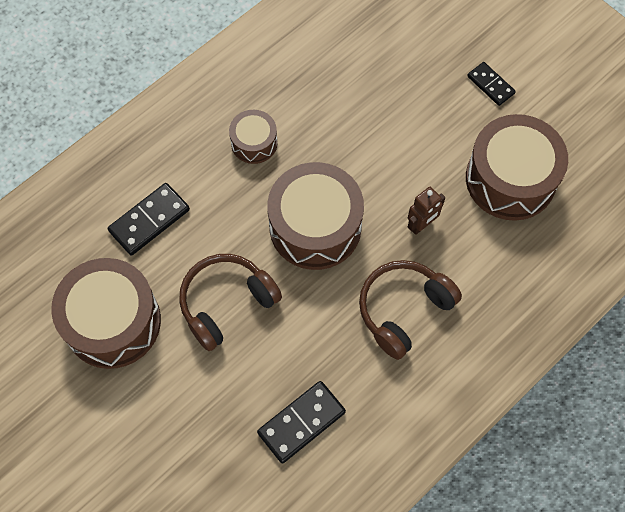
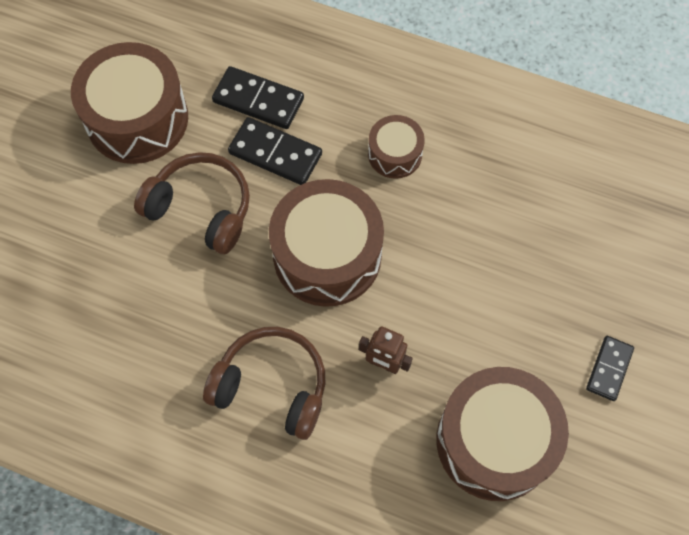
camera: 65 degrees right, 0 degrees up
(301, 422) = (102, 336): black domino -> black domino (275, 154)

